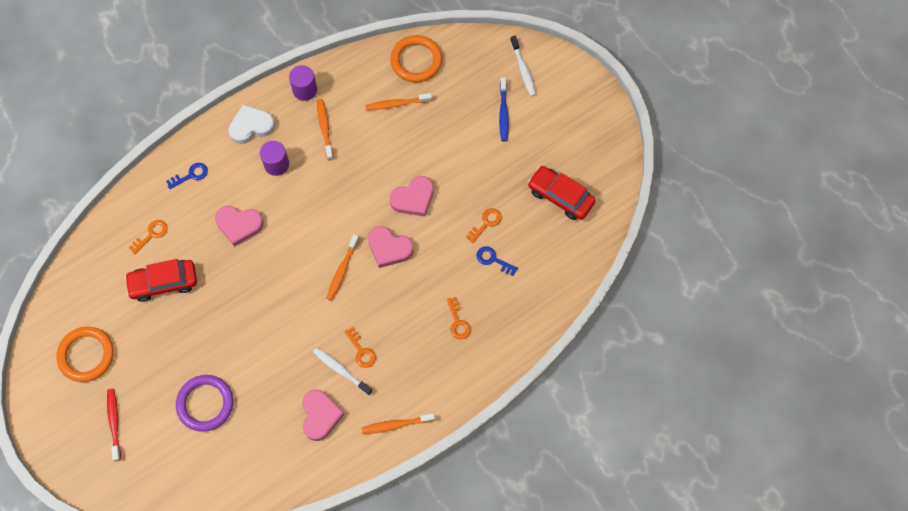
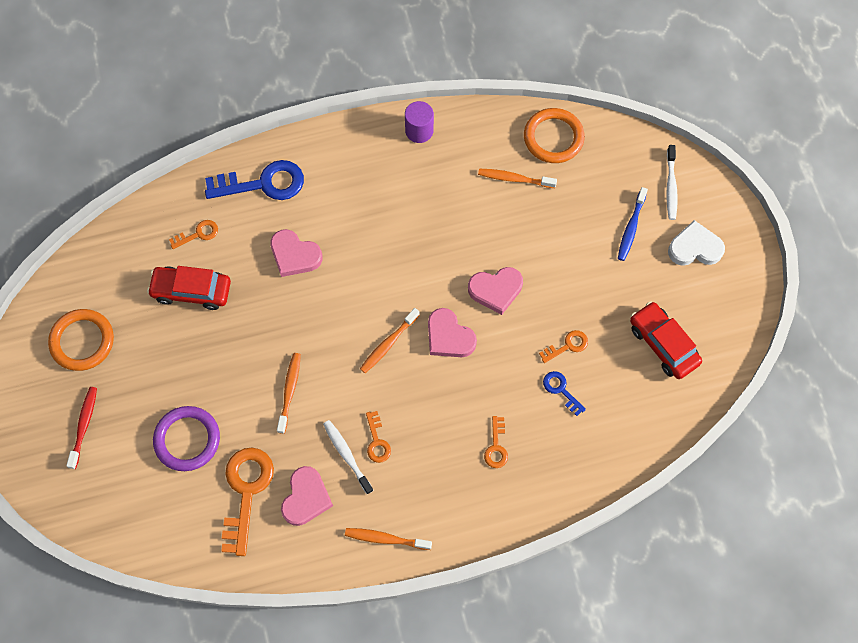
camera: 20 degrees right, 0 degrees up
(191, 175) = (263, 183): blue key -> blue key, size x2.00
(251, 126) = (347, 151): white heart -> white heart (694, 248)
(269, 428) = (246, 492): none -> orange key
(276, 164) = (359, 202): purple cylinder -> none
(325, 128) = (426, 180): orange toothbrush -> orange toothbrush (289, 391)

